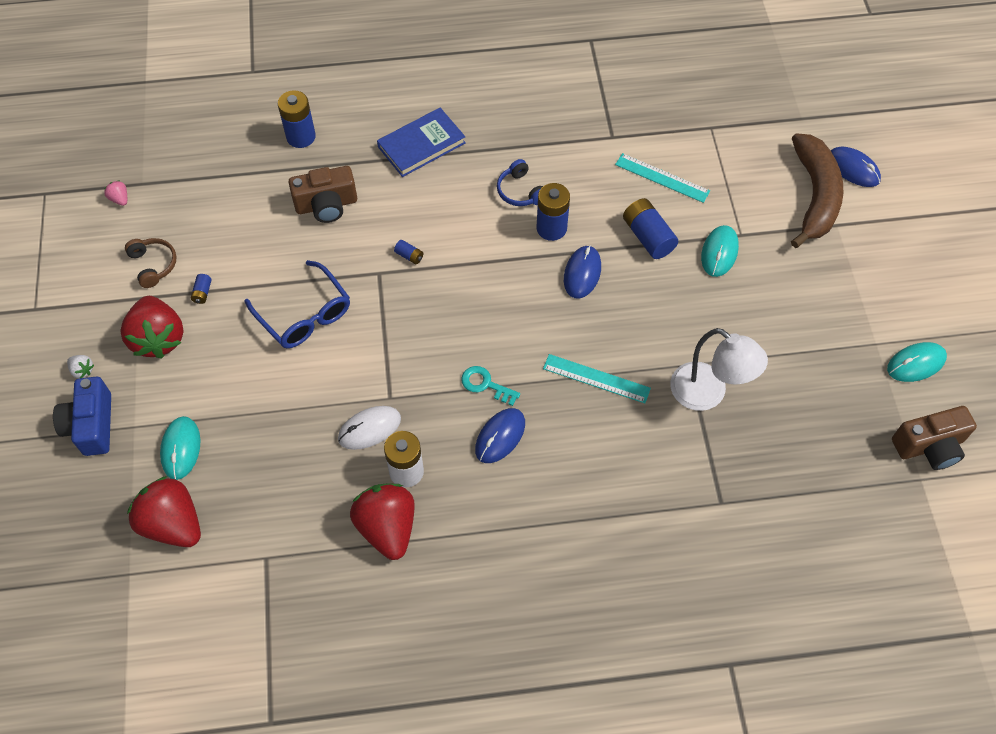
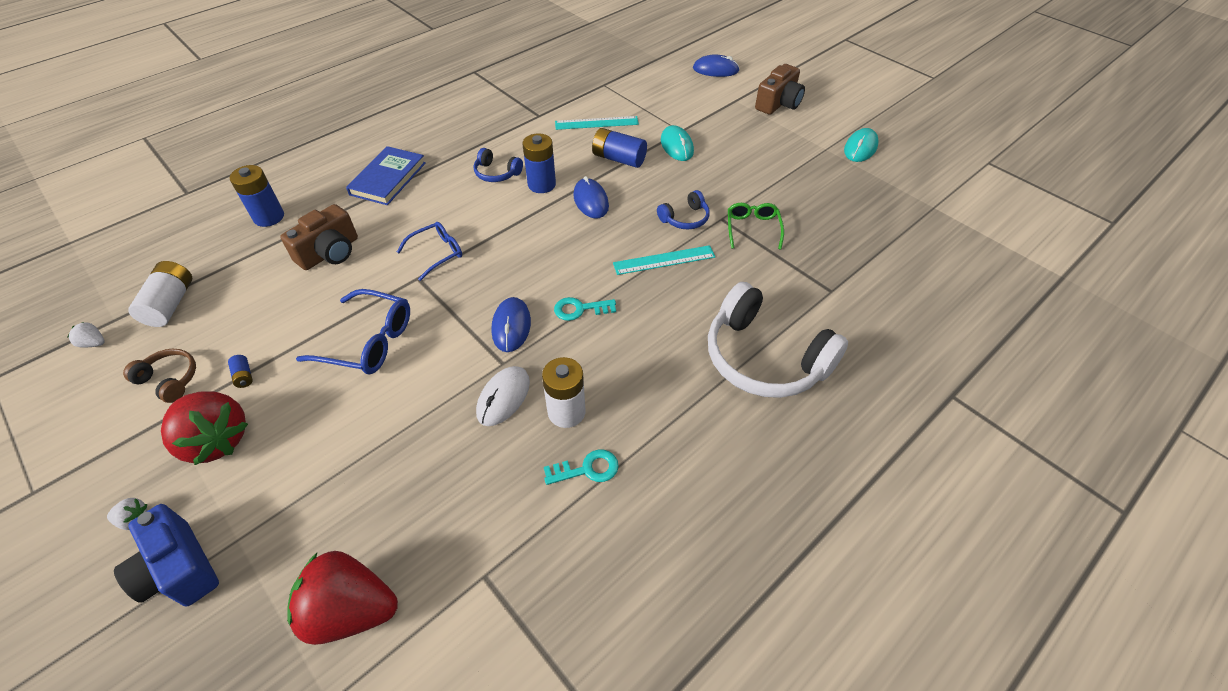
camera: 35 degrees left, 10 degrees down
(120, 199) = (94, 343): pink strawberry -> white strawberry
(181, 448) = (311, 528): turquoise mouse -> none
(186, 191) = (171, 304): none -> white battery
(387, 528) = (587, 469): red strawberry -> turquoise key
(409, 256) = (436, 253): blue battery -> blue glasses
(500, 436) = (625, 339): blue mouse -> blue mouse (511, 326)
(600, 527) = (764, 358): none -> white headphones
(653, 344) = (685, 218): none -> blue headphones
(708, 394) = (752, 229): white lamp -> green glasses
(814, 196) = (706, 92): brown banana -> none
(929, 446) = (918, 187): brown camera -> brown camera (778, 103)

